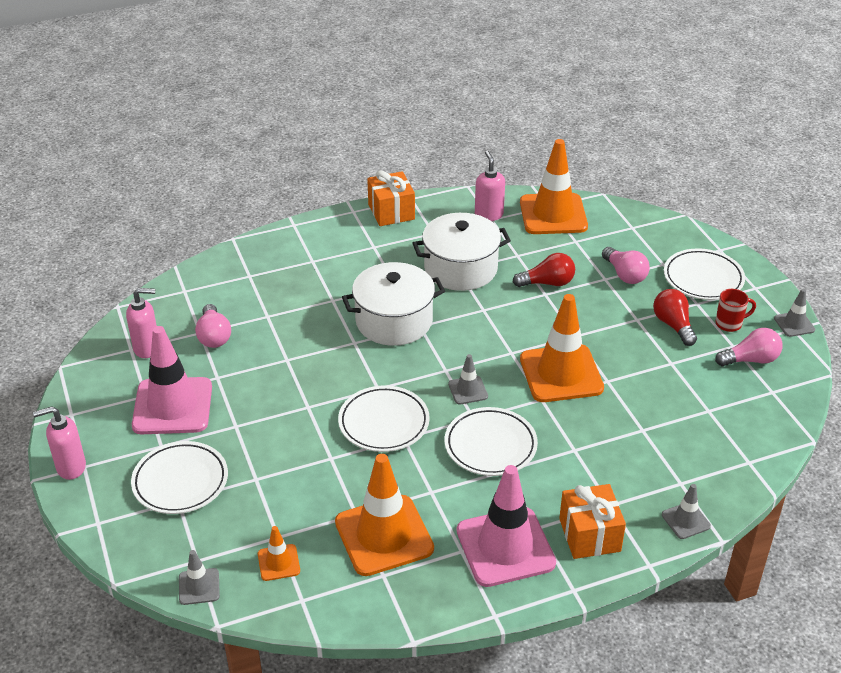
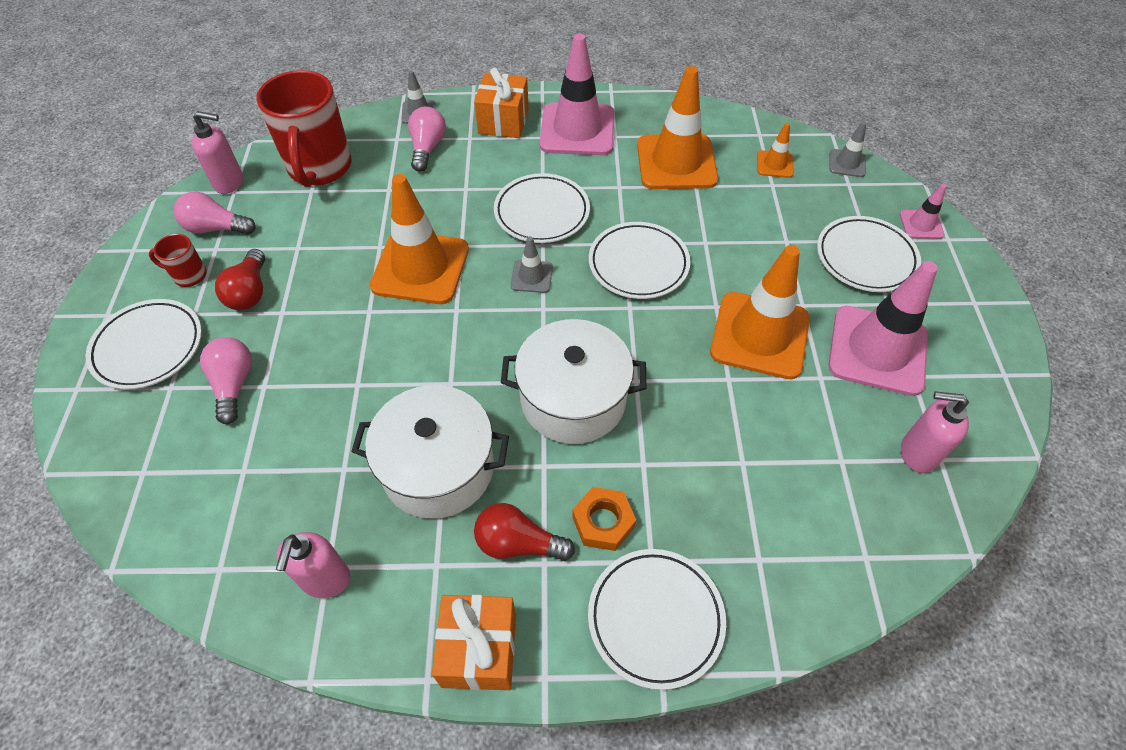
camera: 160 degrees left, 15 degrees up
(70, 467) = (989, 304): pink soap dispenser -> pink soap dispenser (229, 183)
(123, 531) = (921, 224): none -> pink traffic cone
(214, 336) = (822, 447): pink light bulb -> pink light bulb (427, 148)
(303, 241) = (655, 618): none -> white plate
(347, 269) = (603, 522): none -> orange nut
(547, 283) = (340, 402): red light bulb -> red light bulb (518, 543)
(553, 214) = (228, 544): orange traffic cone -> orange traffic cone (759, 335)
(722, 432) = (319, 168): none -> red mug
(794, 324) = (124, 255): grey traffic cone -> none

